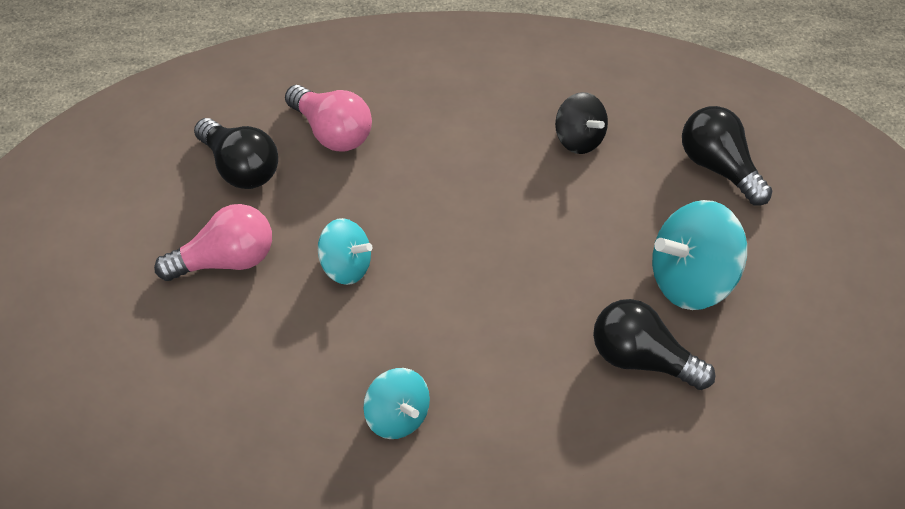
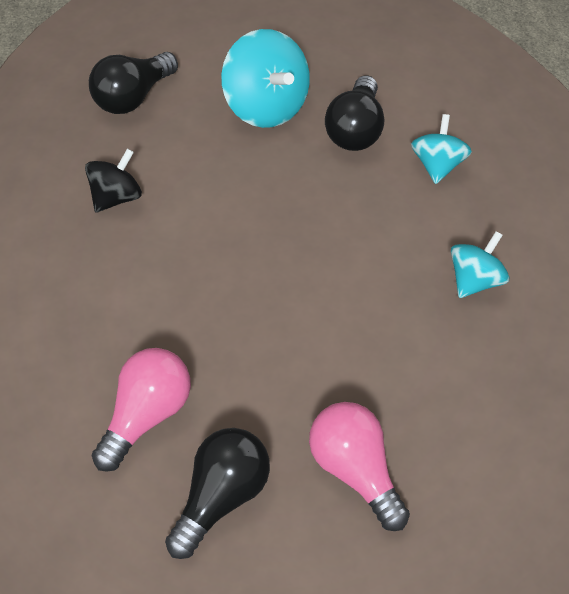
camera: 105 degrees left, 0 degrees up
(346, 266) = (328, 357): turquoise spinning top -> turquoise spinning top (437, 165)

